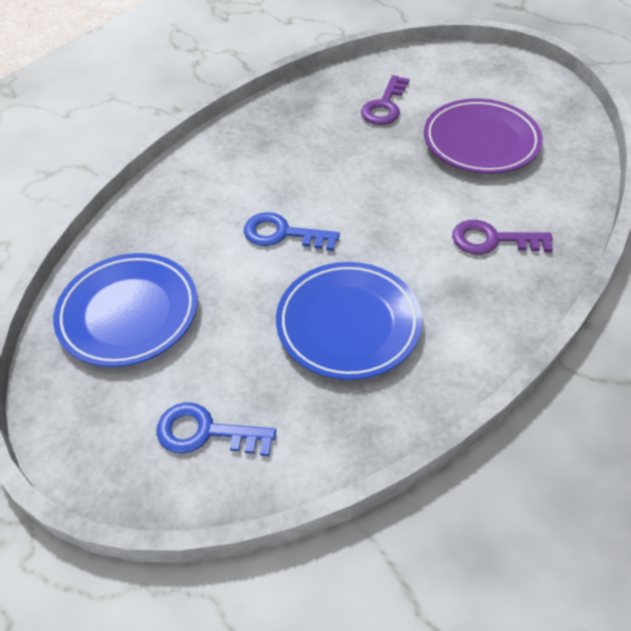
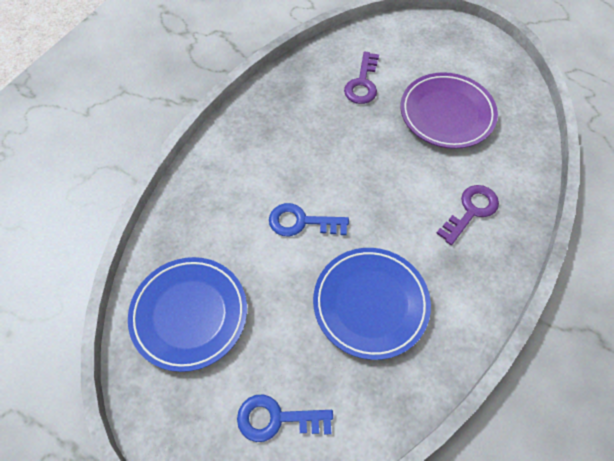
camera: 10 degrees left, 10 degrees up
(493, 240) = (471, 211): purple key -> purple key turned 135 degrees clockwise

